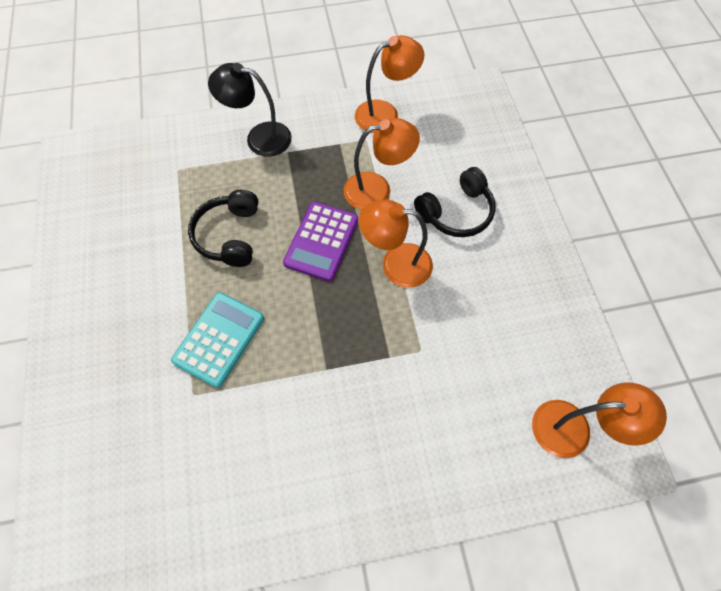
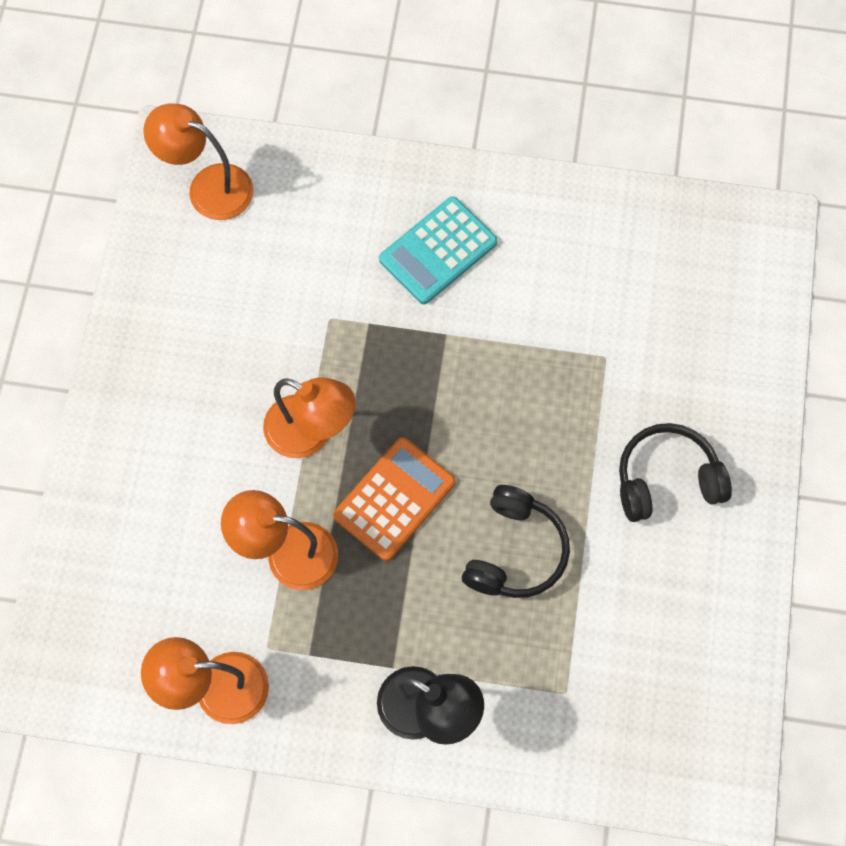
camera: 160 degrees left, 5 degrees up
(219, 339) = (561, 411): turquoise calculator -> turquoise calculator (438, 251)
(321, 241) = (394, 499): purple calculator -> orange calculator
(456, 212) = (196, 479): black headphones -> black headphones (666, 479)

